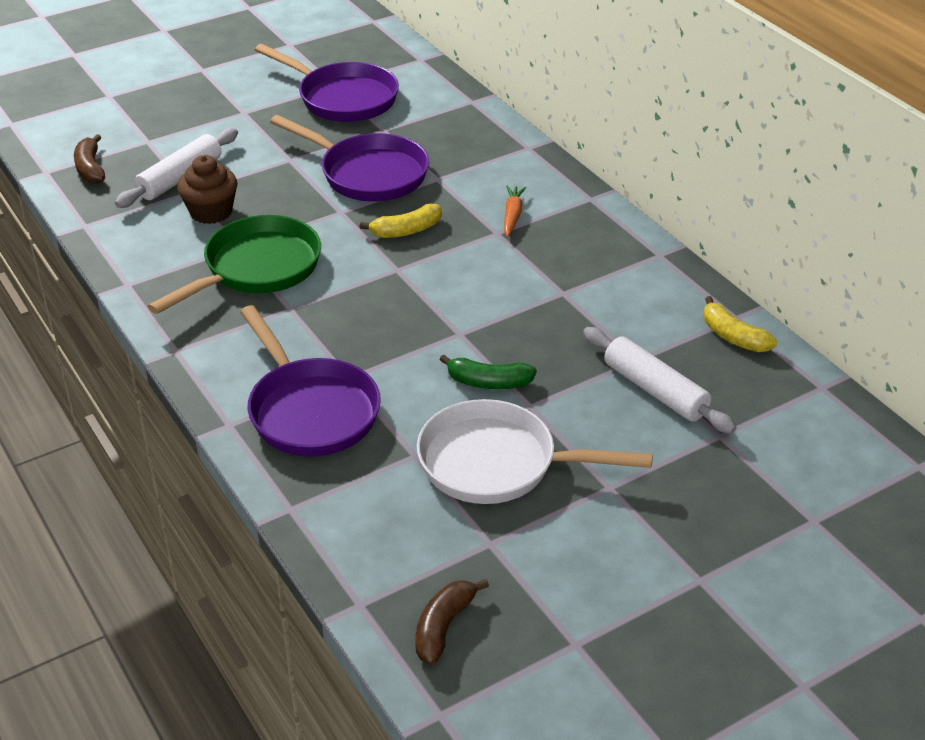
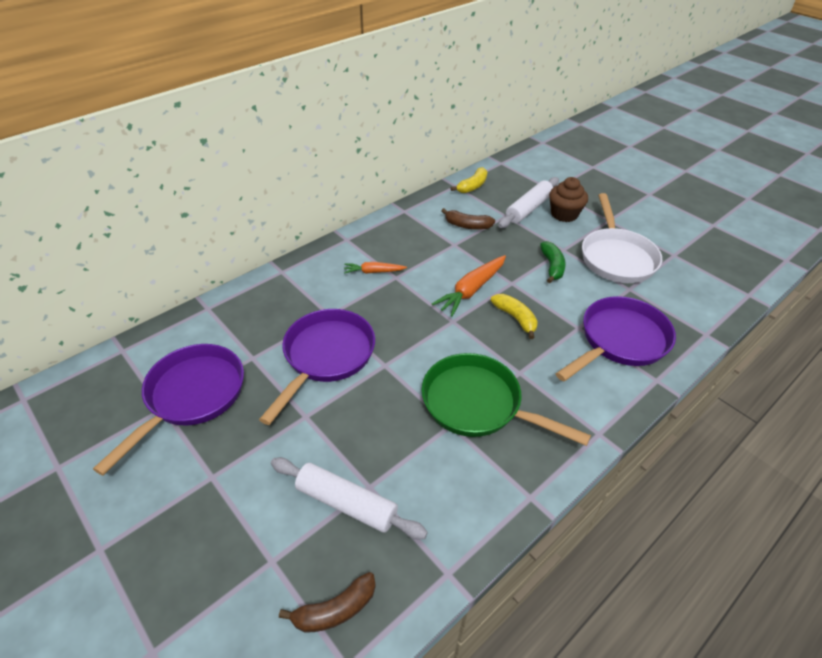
camera: 100 degrees left, 5 degrees up
(211, 212) = (402, 459): brown cupcake -> brown cupcake (564, 214)
(406, 231) = (403, 322): yellow banana -> yellow banana (515, 318)
(444, 627) = (738, 264): brown banana -> brown banana (467, 225)
(453, 293) = (471, 290): none -> orange carrot

